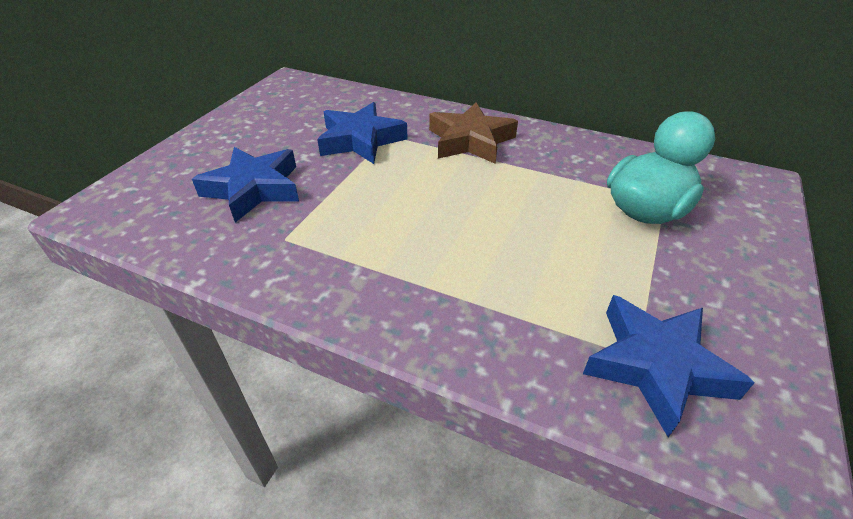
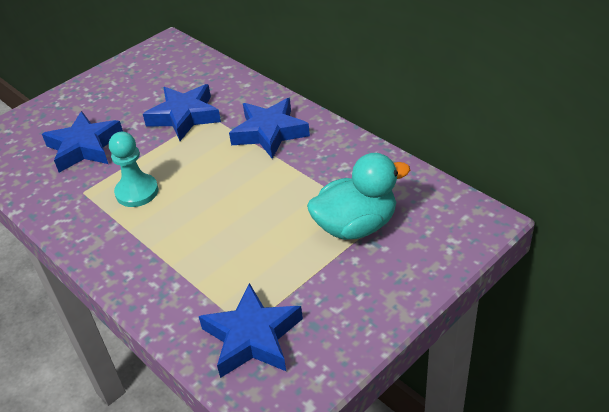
camera: 25 degrees right, 0 degrees up
(360, 225) = (137, 192): none -> turquoise pawn
(470, 141) = (269, 133): brown star -> blue star

